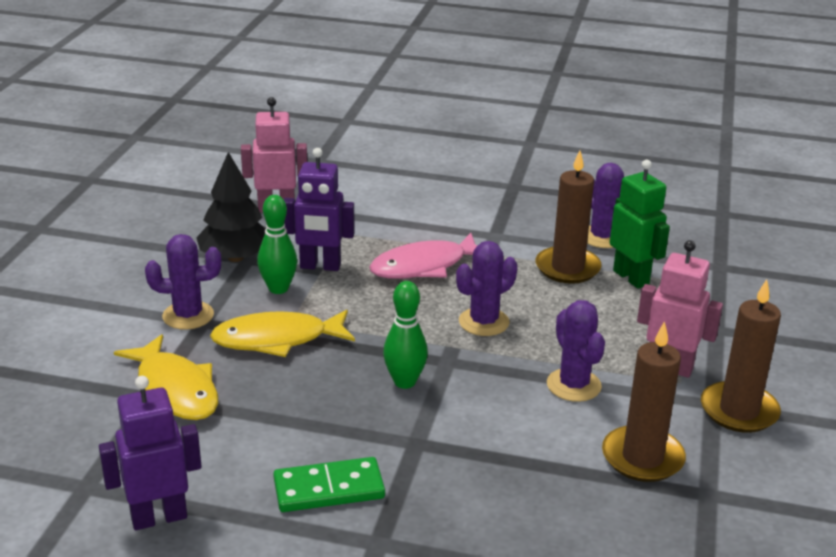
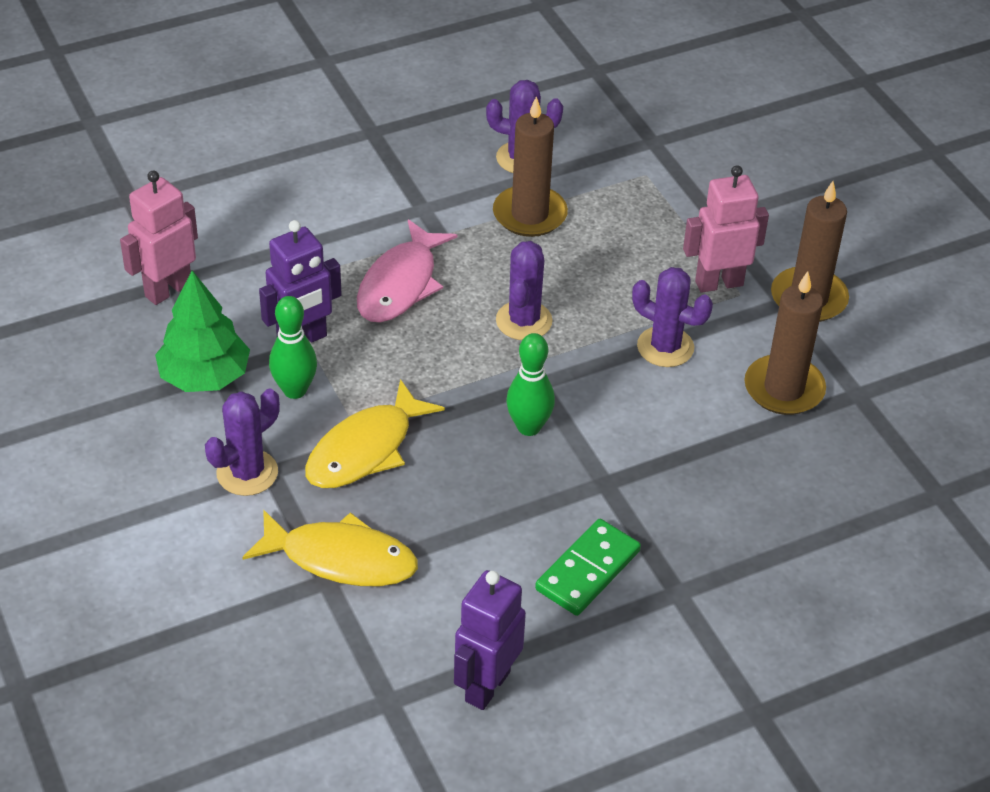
camera: 40 degrees left, 15 degrees up
(235, 257) = (204, 376): black tree -> green tree
(631, 277) = (594, 196): green robot -> none

